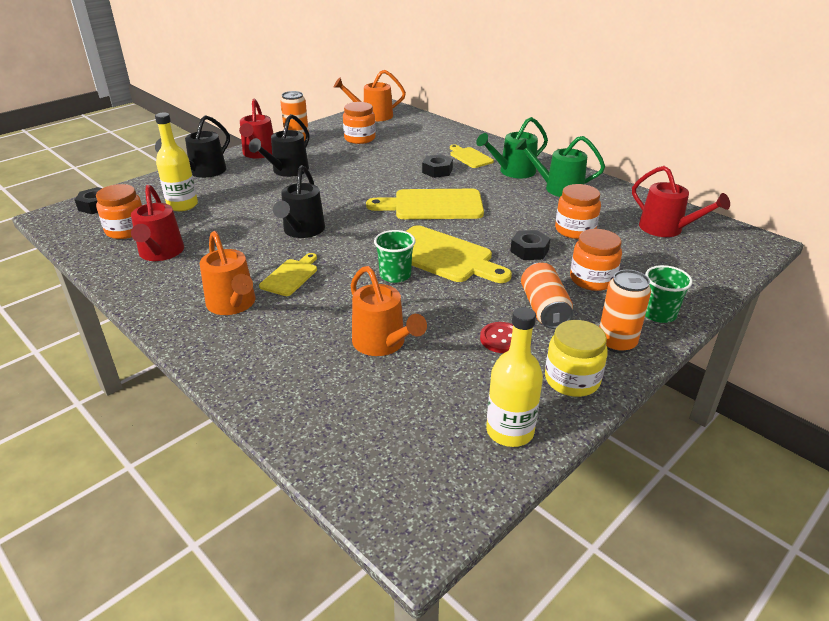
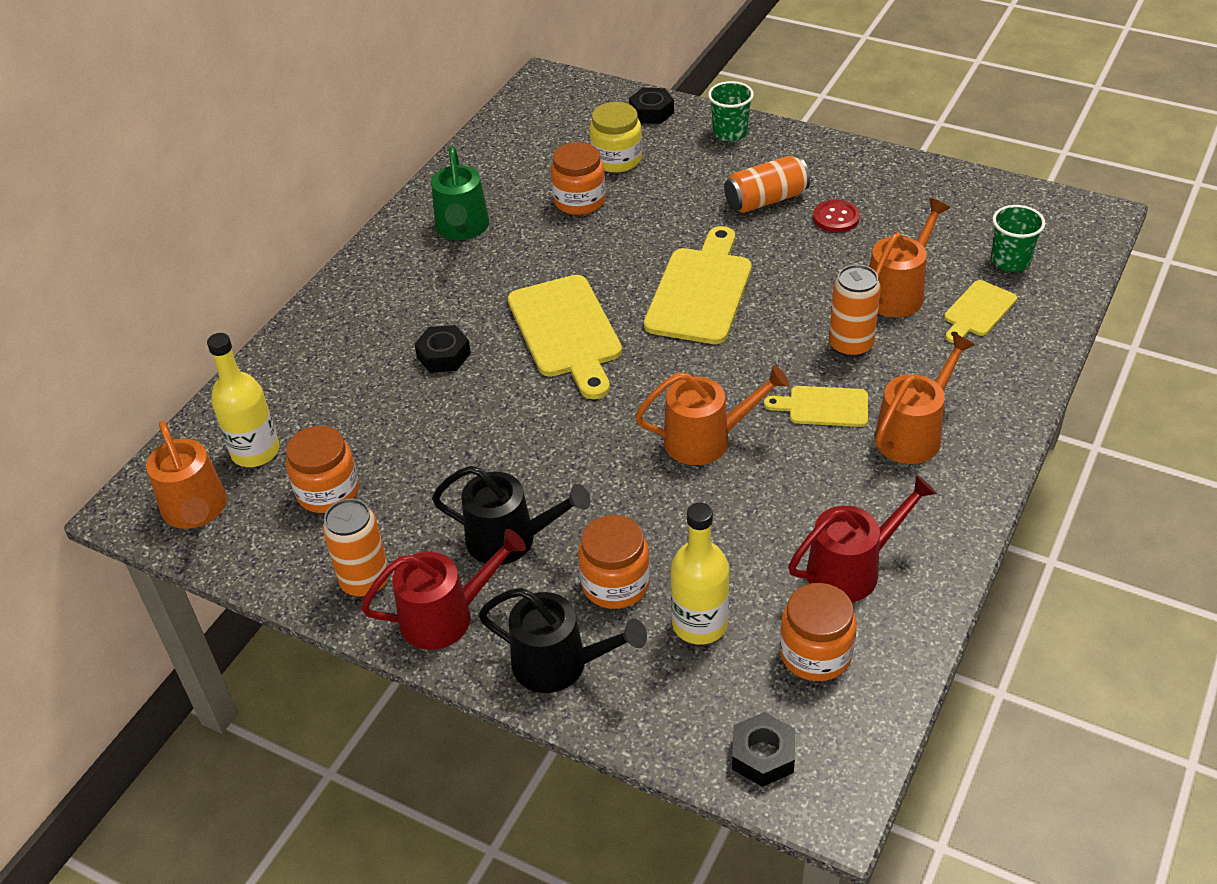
camera: 105 degrees left, 10 degrees up
(302, 231) = (707, 439): black watering can -> orange watering can
(395, 275) = (766, 318): green cup -> green cup (1010, 261)
(470, 157) = (376, 332): yellow cutting board -> yellow cutting board (978, 311)
(510, 431) = (958, 192): yellow bottle -> yellow bottle (255, 451)
(513, 172) = (419, 278): green watering can -> none
(529, 250) = (650, 227): black nut -> black nut (651, 112)
(572, 380) = (867, 170): yellow jar -> yellow jar (617, 159)
(592, 279) = (689, 177): orange jar -> orange jar (615, 584)
(616, 343) = (795, 152): orange can -> orange can (851, 345)
(666, 229) = (544, 137): red watering can -> none

